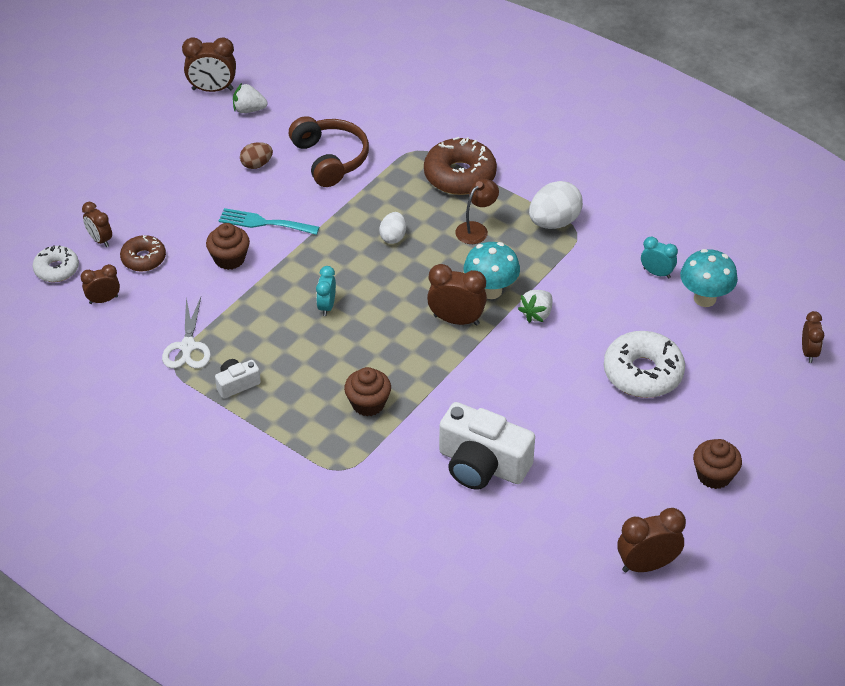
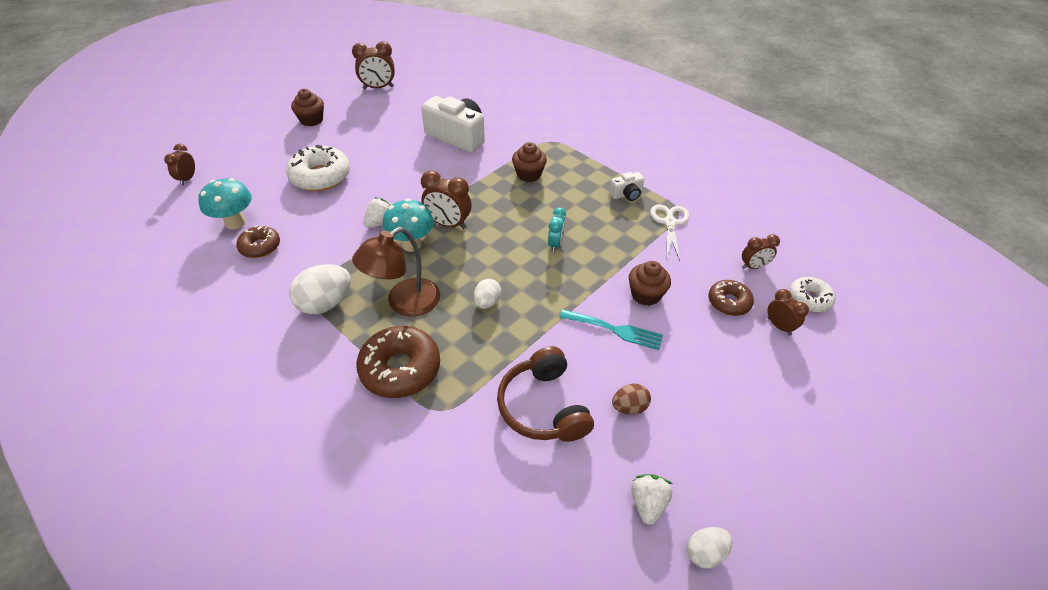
camera: 175 degrees left, 0 degrees up
(212, 89) = (705, 553): brown clock -> white egg
(249, 110) = (648, 503): white strawberry -> white strawberry turned 90 degrees counterclockwise
(476, 229) = (404, 303): brown lamp -> brown lamp, size x1.63
(656, 273) = (260, 247): turquoise clock -> brown donut

